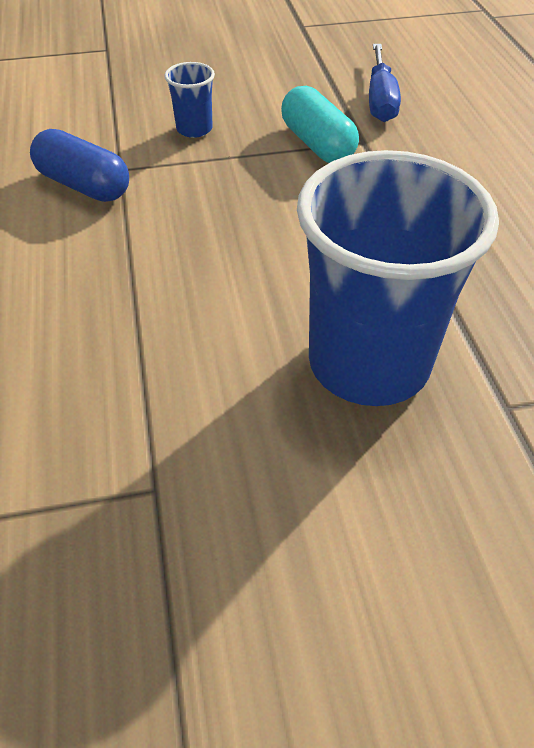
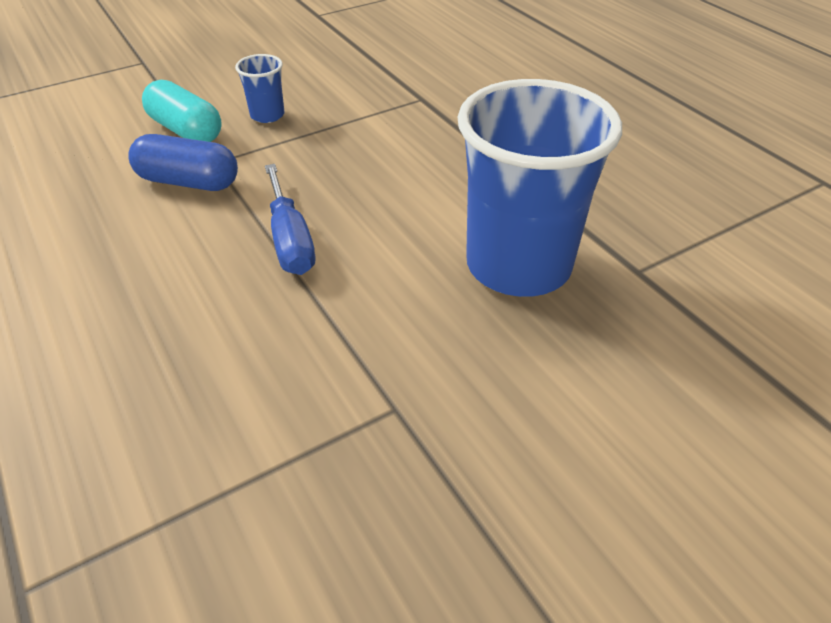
camera: 20 degrees left, 5 degrees down
(317, 144) = (384, 108): turquoise capsule -> turquoise capsule (186, 130)
(380, 100) = (419, 64): blue screwdriver -> blue screwdriver (290, 240)

